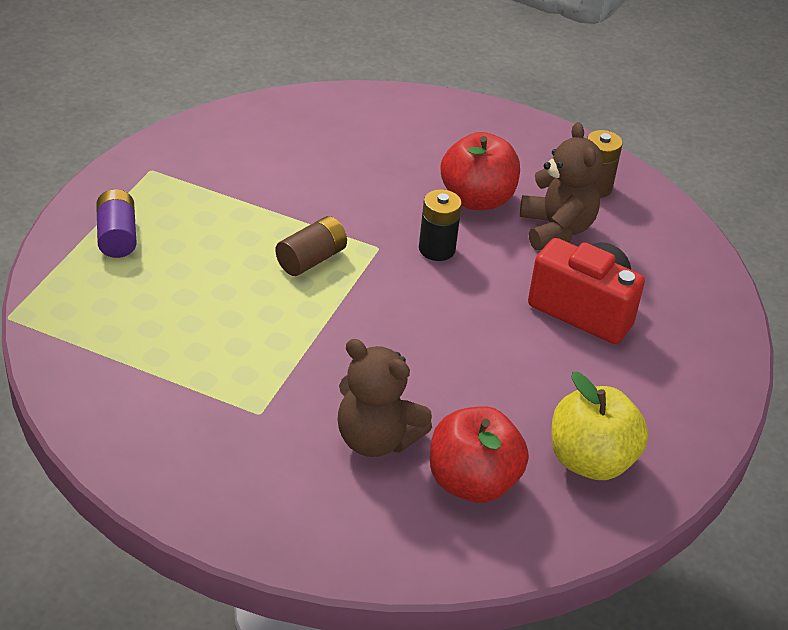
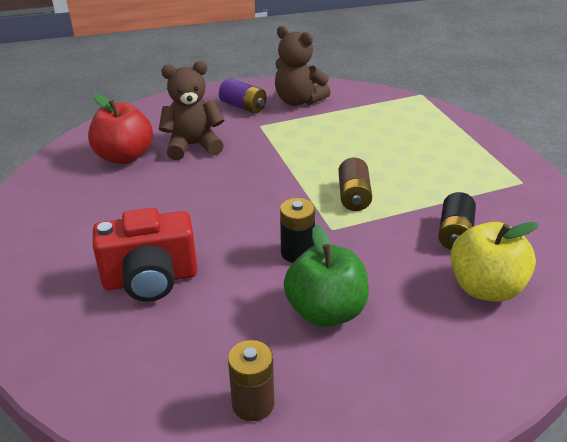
camera: 140 degrees right, 5 degrees down
(117, 237) = (457, 143): purple battery -> purple battery (243, 107)
(291, 177) = (455, 233): none -> black battery
(477, 199) = (326, 311): red apple -> green apple
(556, 229) = (237, 330): brown teddy bear -> brown teddy bear (298, 101)
(591, 461) = (67, 198): yellow apple -> yellow apple (485, 288)

